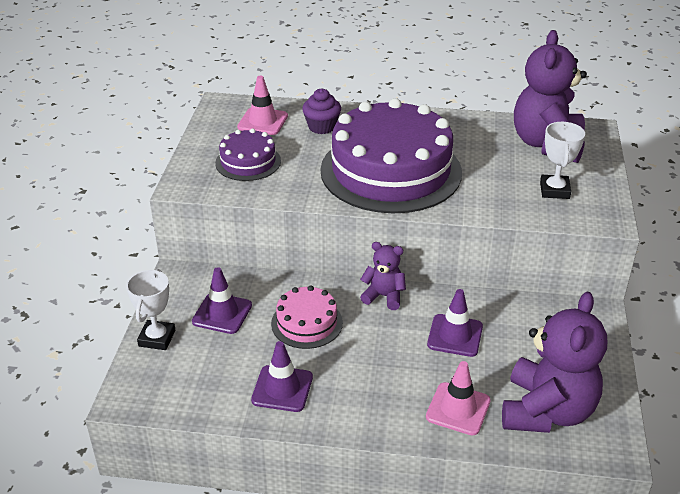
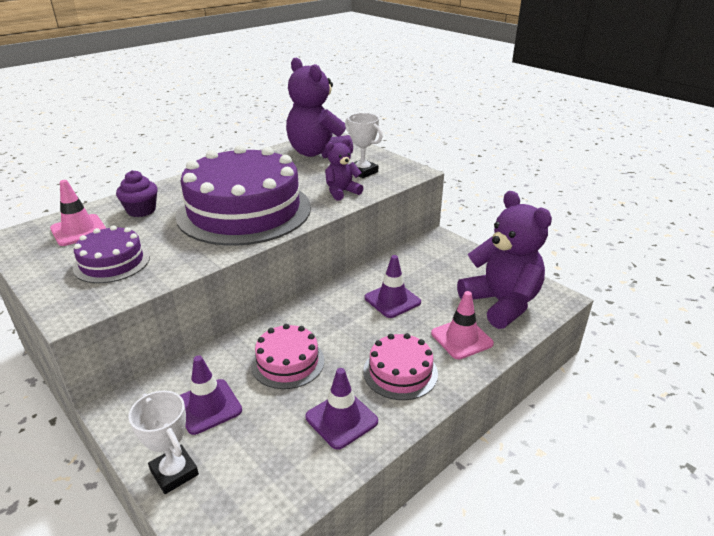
camera: 50 degrees left, 5 degrees down
(369, 392) = (400, 372): none -> pink cake
(384, 296) = (313, 308): purple teddy bear -> purple teddy bear (341, 192)

